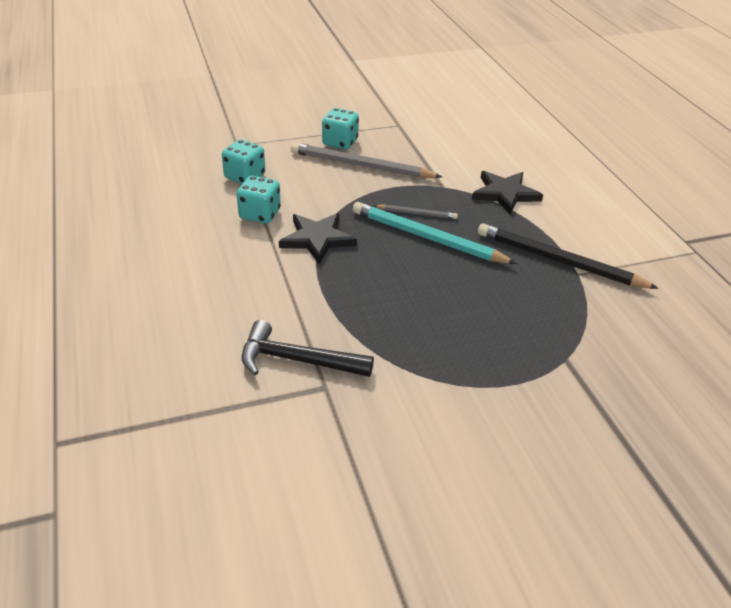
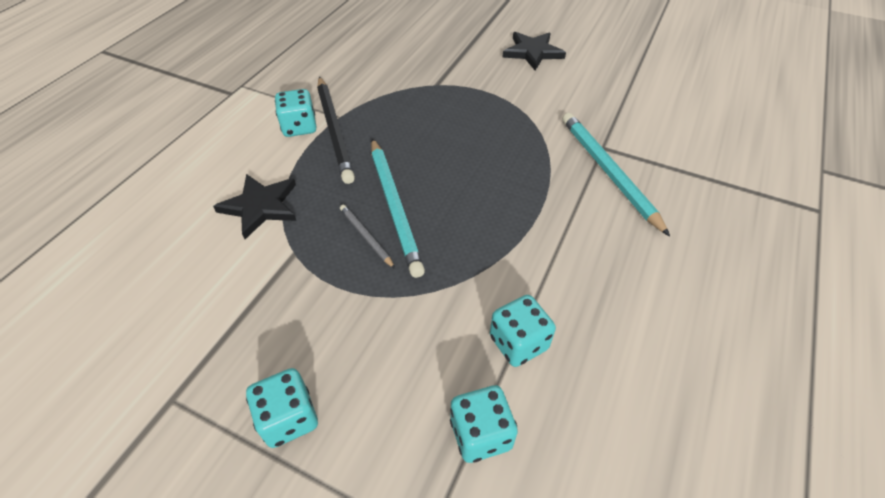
camera: 135 degrees left, 10 degrees up
(297, 360) = (608, 172): black hammer -> turquoise pencil
(317, 239) = (490, 267): black star -> black star (532, 52)
(361, 166) = (325, 346): grey pencil -> none
(586, 248) = (299, 127): none -> turquoise dice

